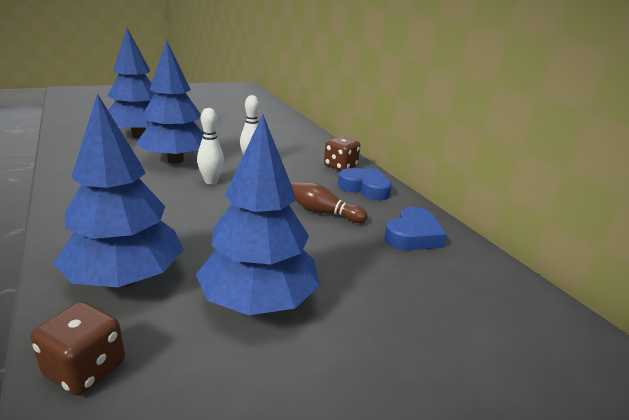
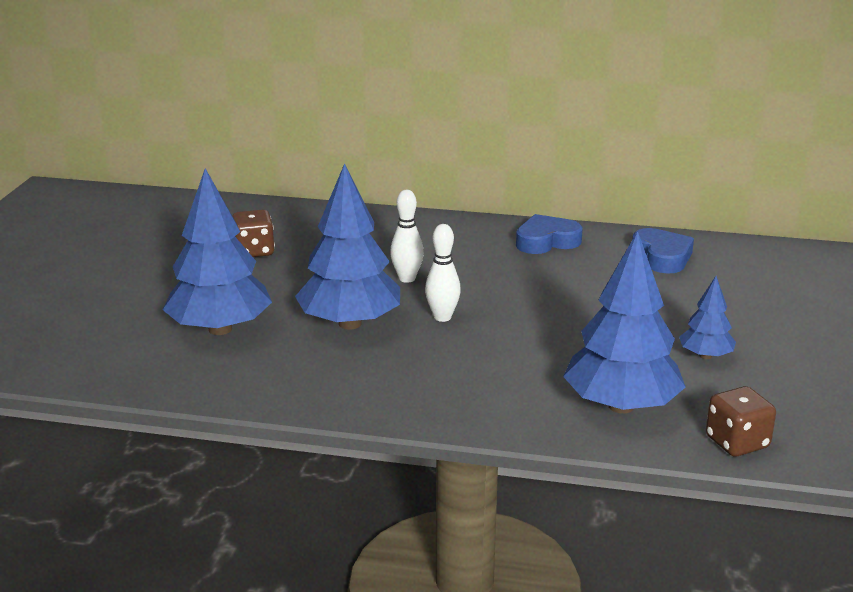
camera: 50 degrees left, 0 degrees up
(258, 301) = (705, 356): blue tree -> blue tree, size x0.50
(323, 212) = (580, 281): brown bowling pin -> none
(340, 166) = (477, 233): brown dice -> brown dice (254, 251)

